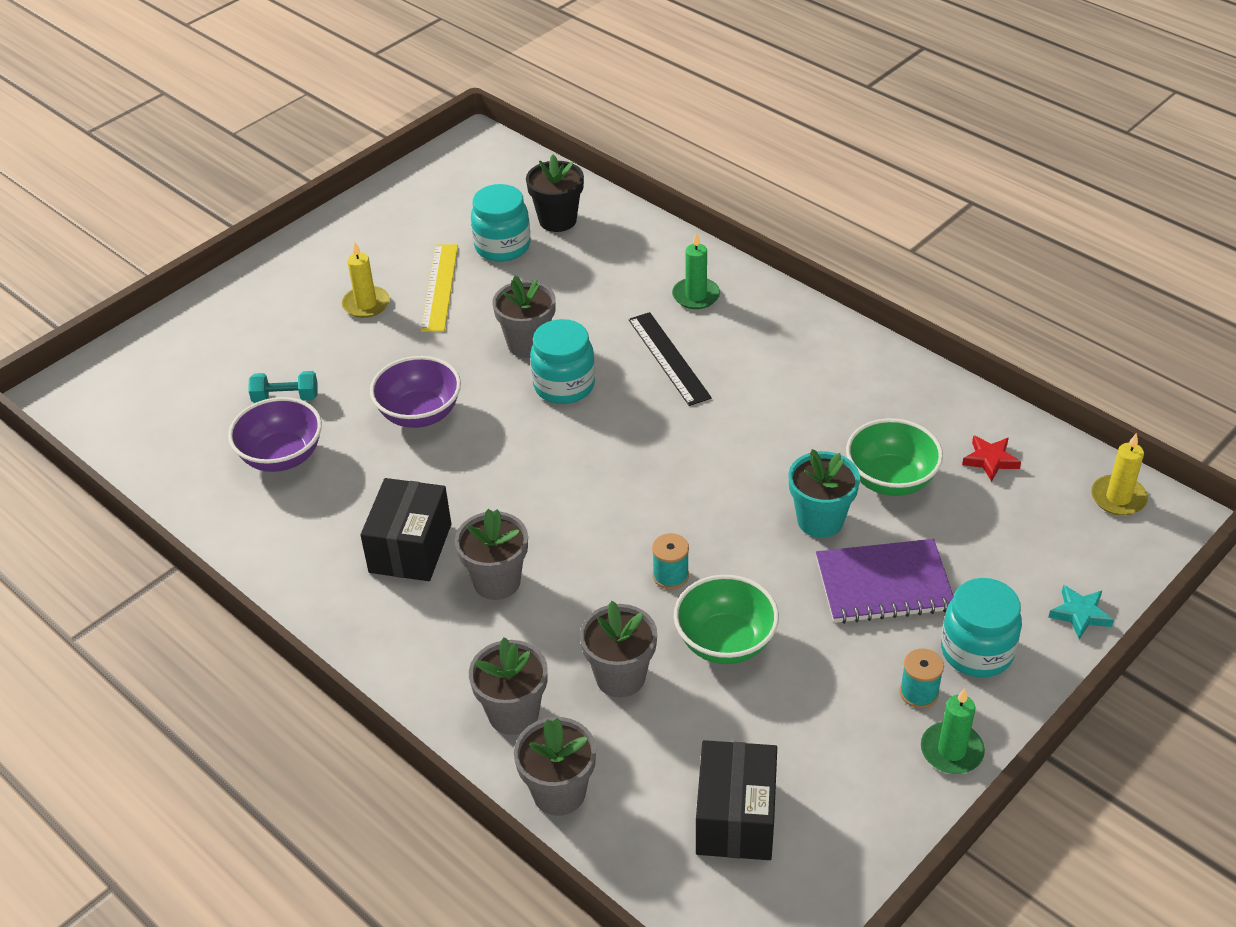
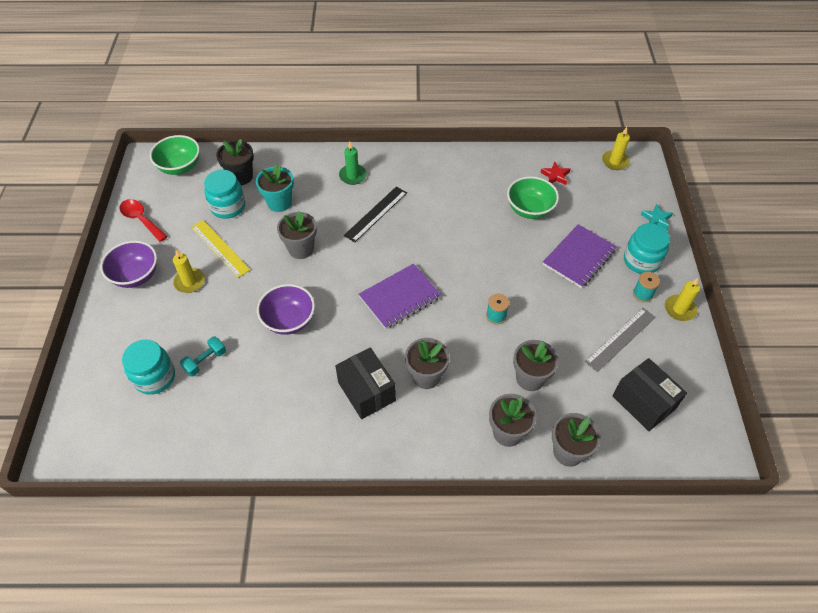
camera: 45 degrees left, 10 degrees up
(282, 457) = (242, 394): purple bowl -> purple bowl (136, 276)
(394, 206) = (141, 219): none -> red spoon
(564, 385) = (343, 258): turquoise jar -> turquoise jar (155, 377)
(576, 473) = (400, 297): none -> purple notebook
(669, 358) = (376, 214): black ruler -> black ruler turned 75 degrees counterclockwise
(725, 642) = (551, 329): green bowl -> green bowl (180, 167)
(807, 722) = (620, 339): none -> grey ruler
(820, 520) = (524, 247): turquoise flower pot -> turquoise flower pot (279, 203)
(951, 750) = (679, 309): green candle -> yellow candle

